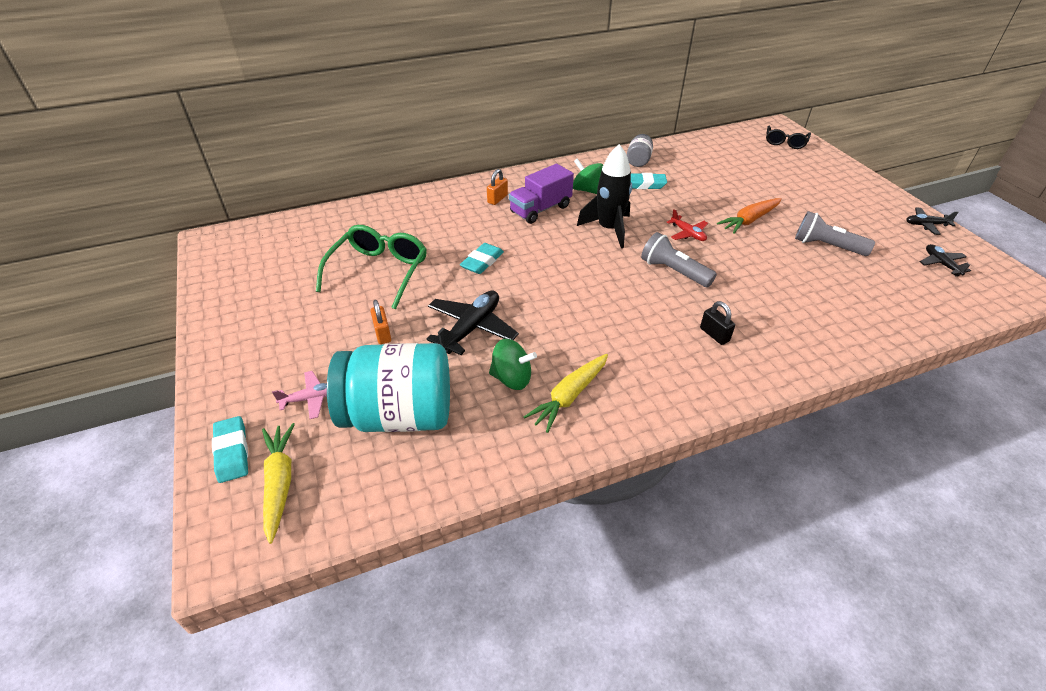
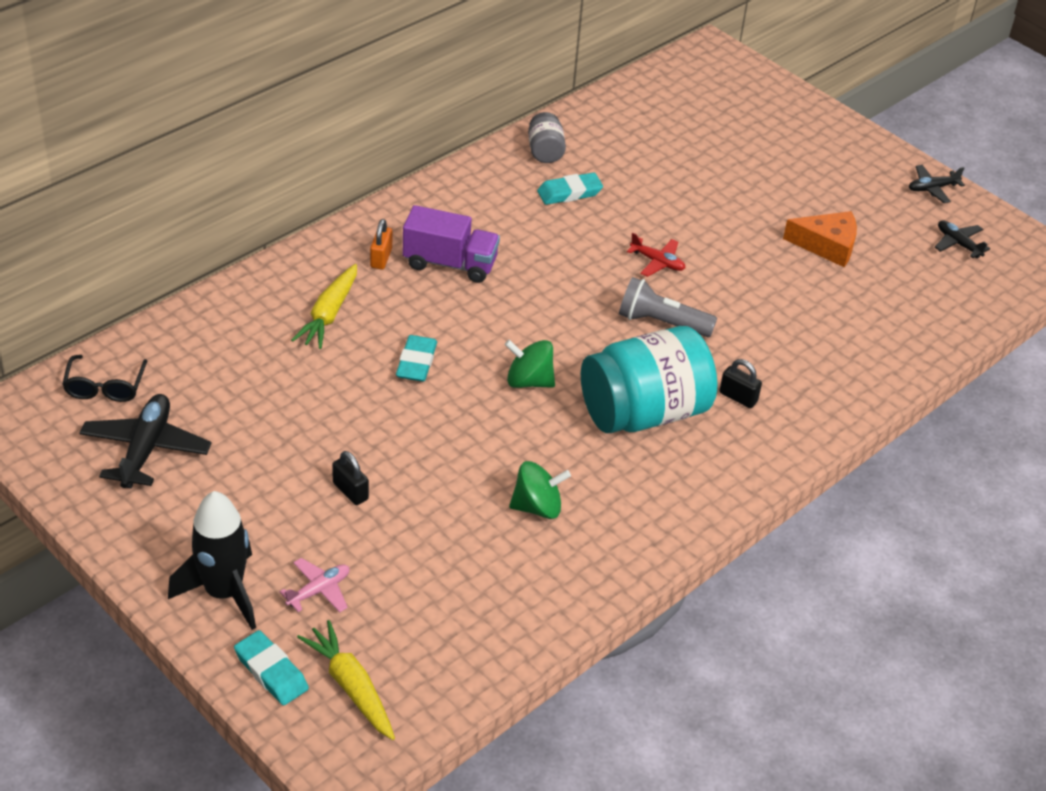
camera: 25 degrees left, 0 degrees up
(378, 272) = (288, 409): green glasses -> none
(382, 333) = (350, 491): orange padlock -> black padlock
(399, 415) = (434, 581): turquoise jar -> turquoise jar (644, 413)
(471, 328) = (456, 458): black plane -> black plane (146, 449)
(540, 209) = (450, 263): purple truck -> purple truck turned 105 degrees counterclockwise
(569, 397) = (611, 511): yellow carrot -> yellow carrot (329, 315)
(586, 190) = (497, 218): green spinning top -> green spinning top (529, 381)
(609, 229) = (556, 277): black rocket -> black rocket (224, 593)
(749, 221) = (725, 225): orange carrot -> none
(785, 142) = (730, 79): black glasses -> black glasses (105, 386)
(826, 246) = (827, 245): grey flashlight -> orange cheese

